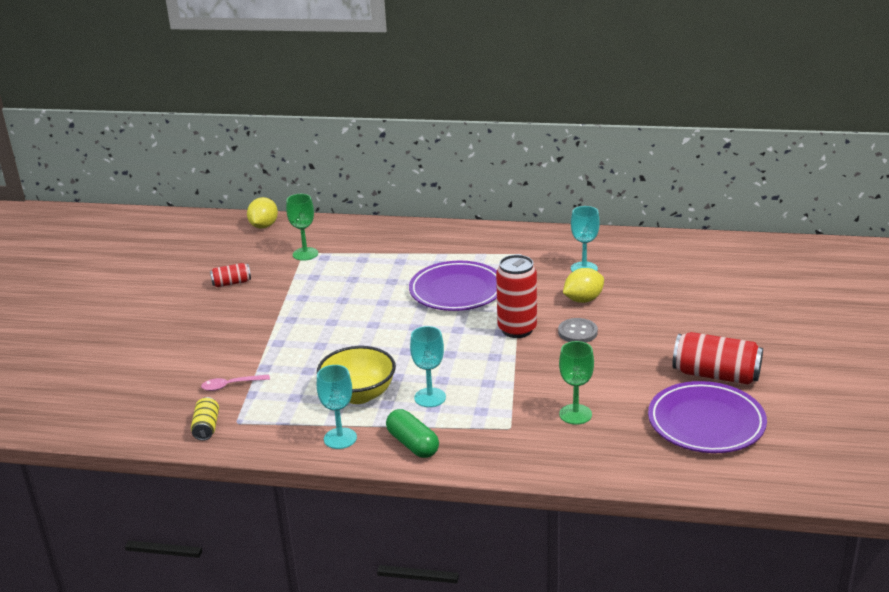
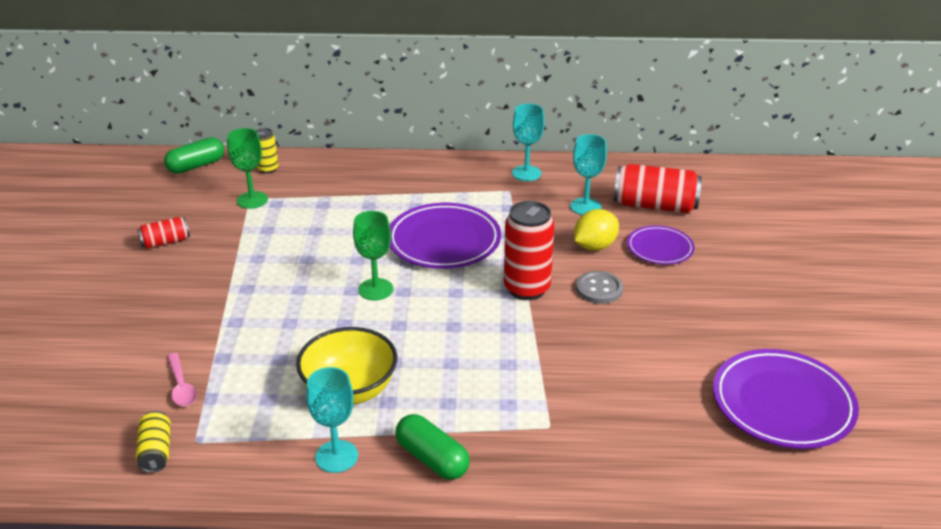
camera: 10 degrees left, 5 degrees up
(231, 385) = (181, 386): pink spoon -> pink spoon turned 90 degrees counterclockwise
(264, 226) = (196, 166): yellow lemon -> green capsule
(322, 230) = (268, 169): none -> yellow can
(430, 397) = (440, 389): turquoise goblet -> turquoise goblet (526, 173)
(575, 414) = (624, 402): green goblet -> green goblet (375, 289)
(639, 304) = (660, 248): none -> purple plate
(716, 375) = (774, 337): red can -> red can (655, 205)

